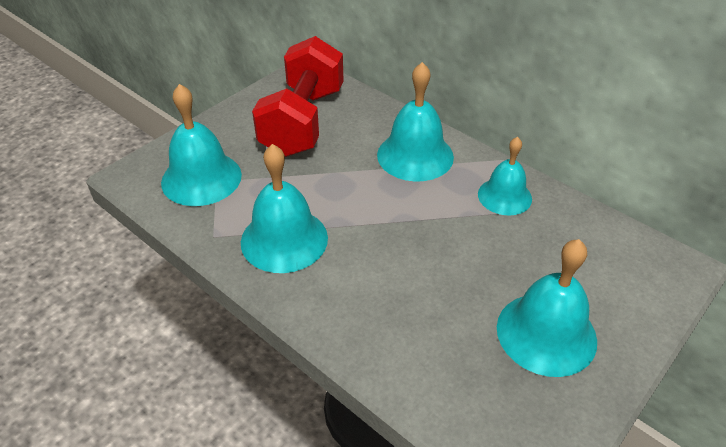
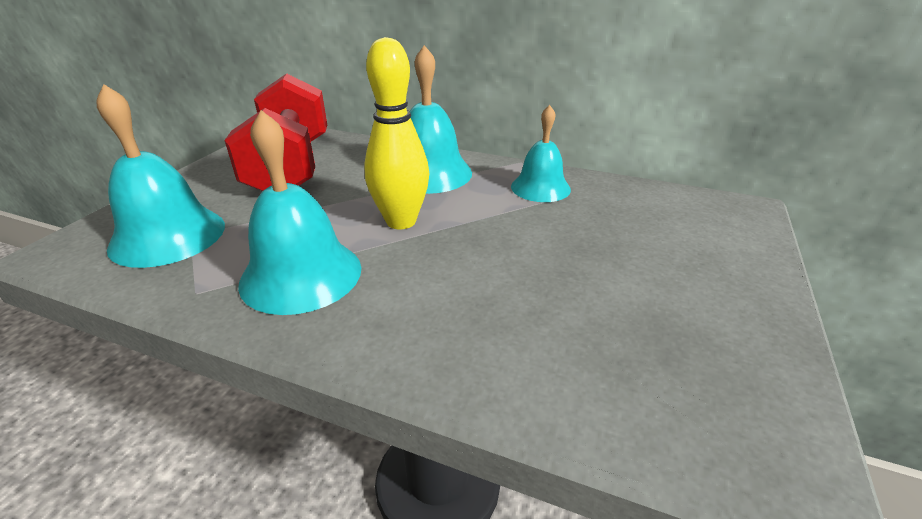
camera: 20 degrees left, 10 degrees down
(371, 206) = (401, 221): none -> yellow bowling pin
(546, 333) = (672, 295): turquoise bell -> none

